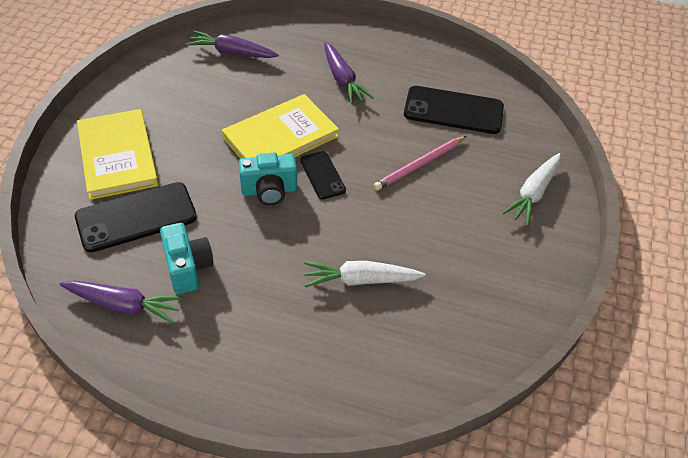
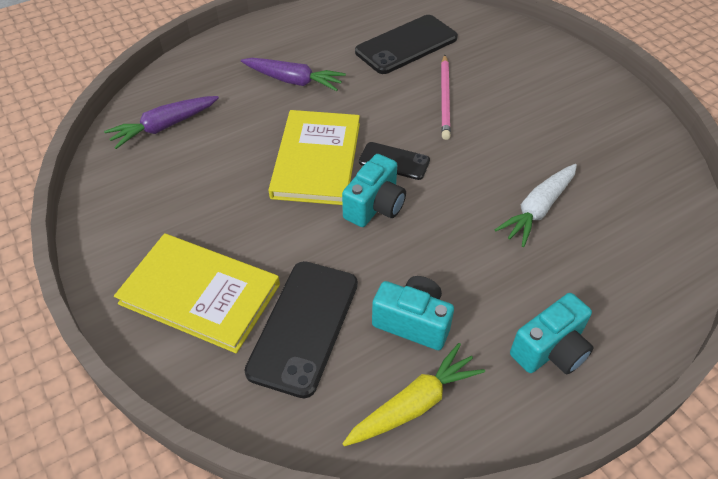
camera: 45 degrees left, 0 degrees up
(124, 305) = (414, 404): purple carrot -> yellow carrot
(231, 355) = (550, 350): none -> turquoise camera
(533, 194) = (538, 61): white carrot -> none

